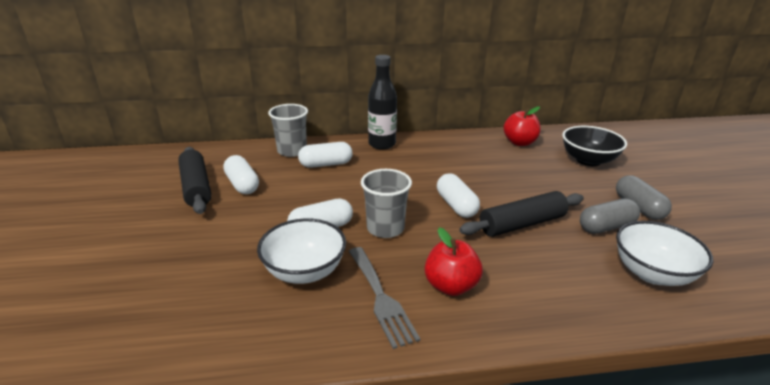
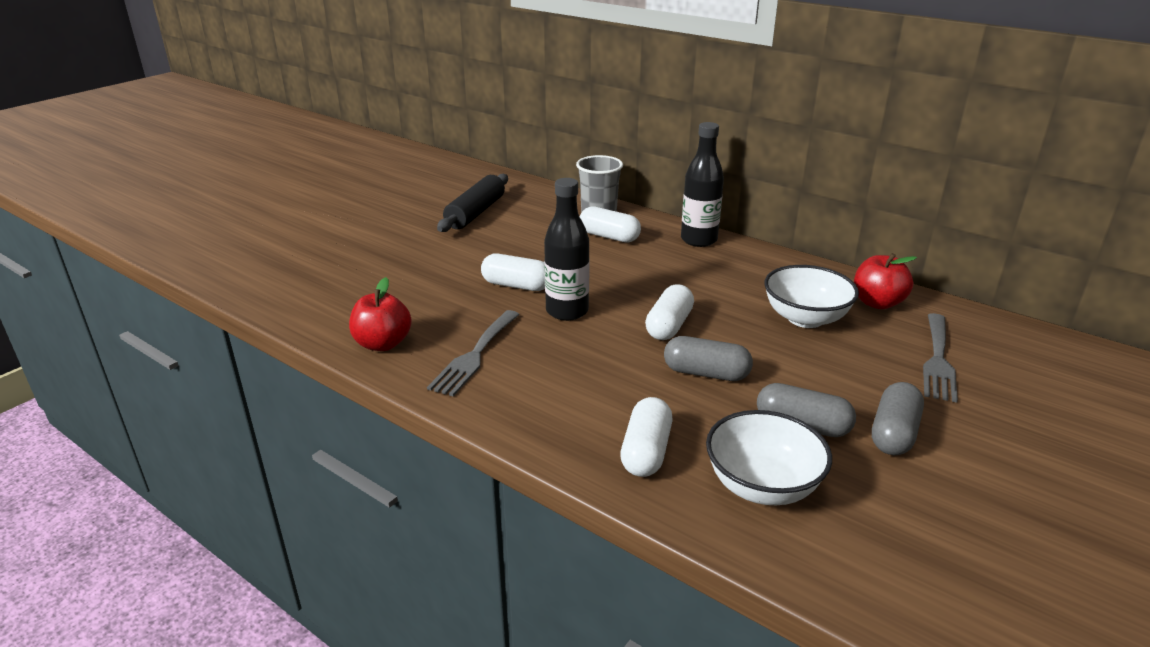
camera: 45 degrees right, 0 degrees up
(242, 184) = (512, 225): white capsule -> white capsule (646, 452)
(304, 271) = (453, 309): white bowl -> white bowl (805, 318)
(385, 228) = (567, 311): grey cup -> black bottle
(451, 286) = (541, 379): red apple -> red apple (383, 344)
(522, 224) = (706, 373): black rolling pin -> grey capsule
(588, 160) = (938, 360): black bowl -> grey fork

